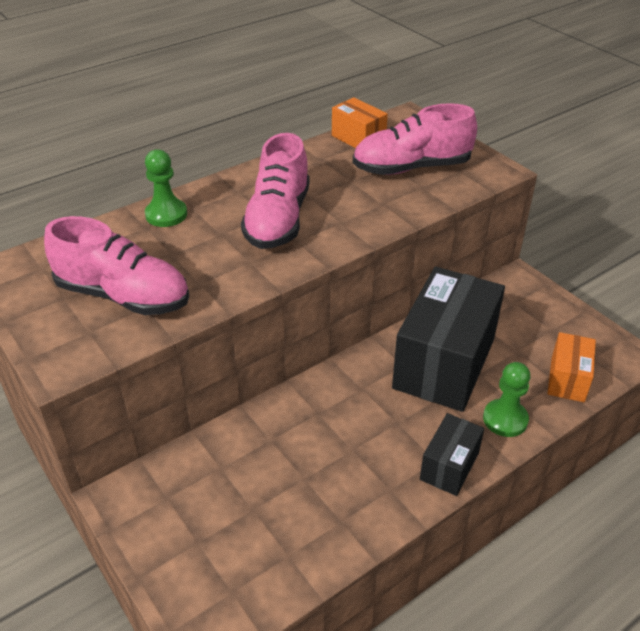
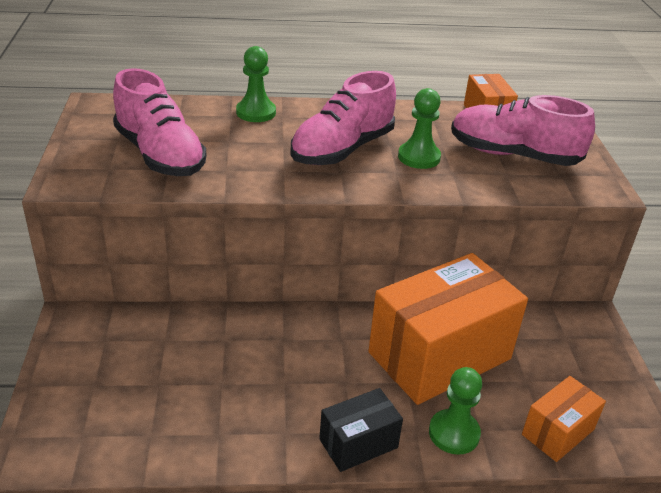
camera: 30 degrees right, 5 degrees down
(345, 200) = (419, 157): none -> green pawn
(444, 363) = (439, 355): black box -> orange box

